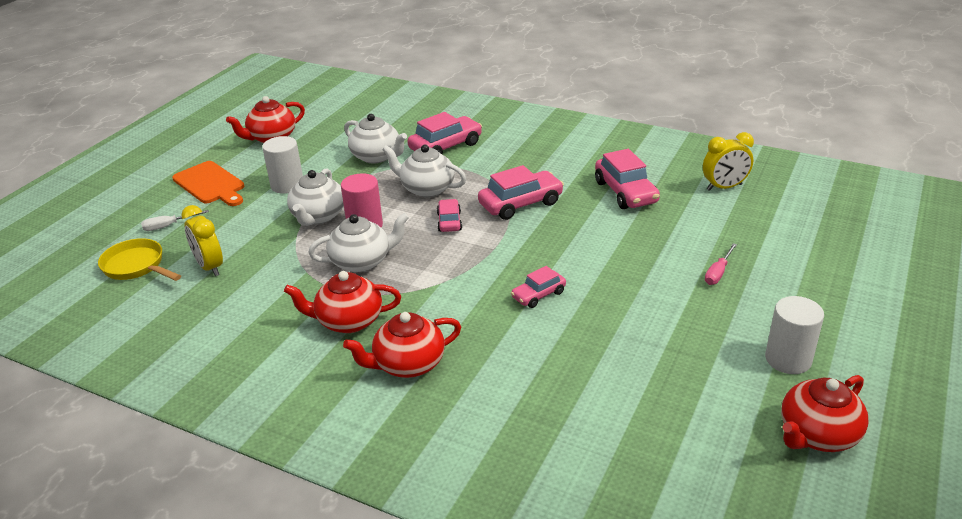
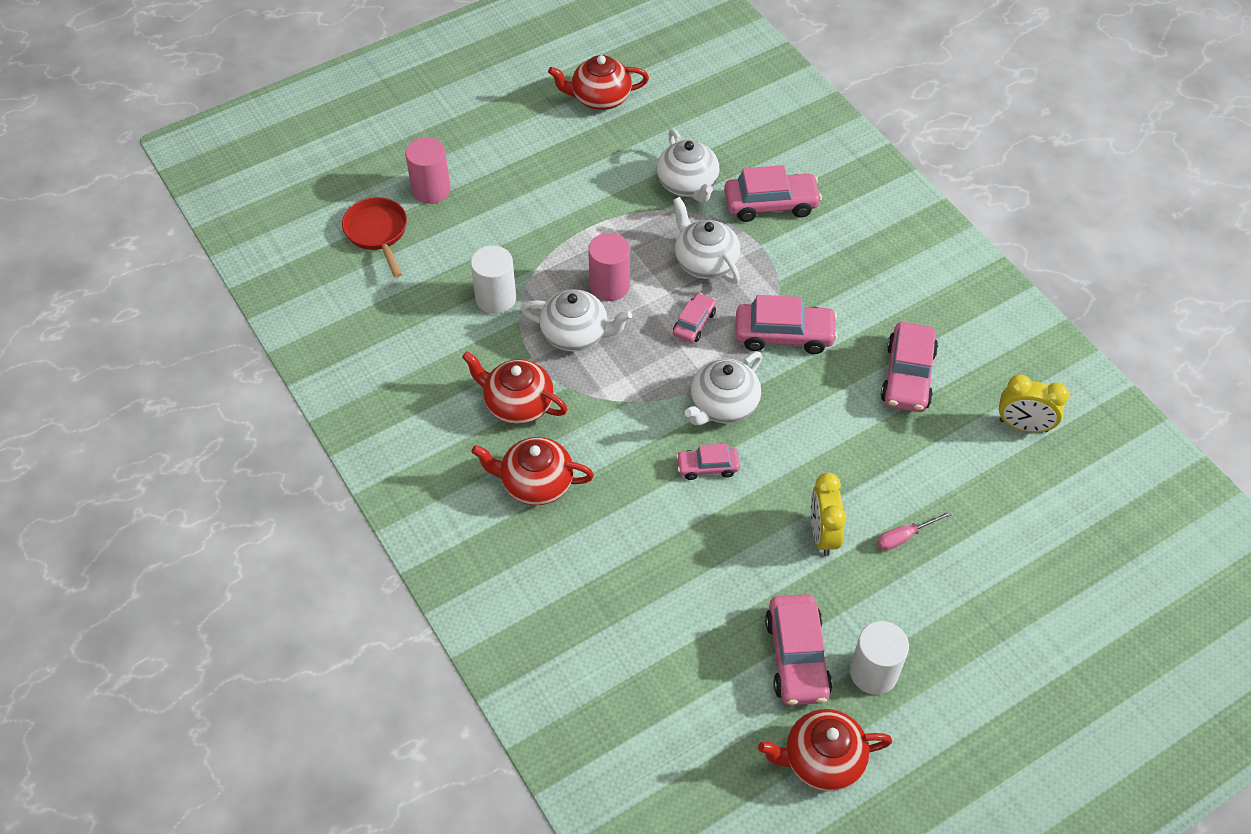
camera: 30 degrees right, 20 degrees up
(136, 266) = (377, 233): yellow pan -> red pan
(168, 226) = (431, 190): white screwdriver -> pink cylinder
(210, 184) = (500, 145): orange cutting board -> none
(210, 267) = (439, 268): yellow clock -> yellow clock (822, 534)
(287, 185) = (572, 185): white cylinder -> white cylinder (496, 298)
(318, 216) = (574, 248): white teapot -> white teapot (723, 405)
(725, 377) = (797, 657): none -> pink car

